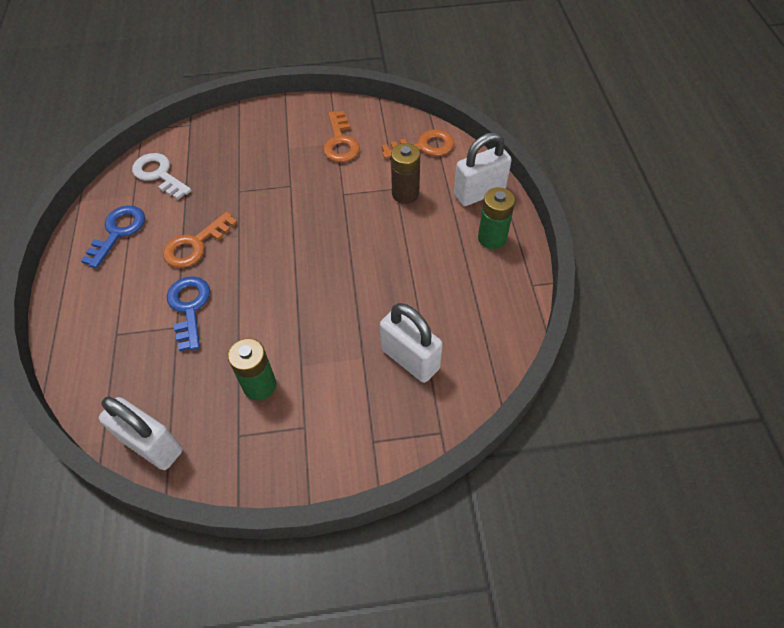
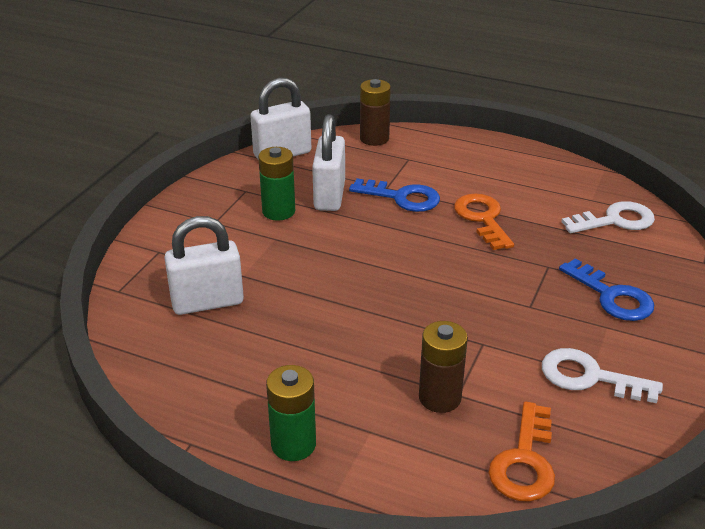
camera: 120 degrees right, 20 degrees down
(85, 380) = (374, 138): none -> brown battery
(118, 232) = (538, 181): blue key -> blue key (612, 296)
(340, 142) = (589, 377): orange key -> white key
(479, 193) = (382, 475): white padlock -> white padlock (329, 196)

